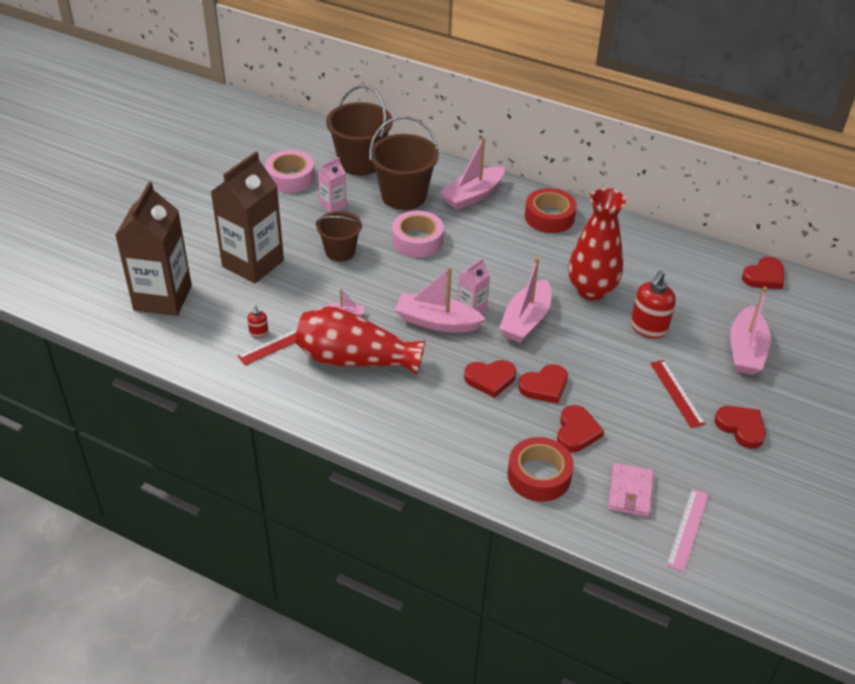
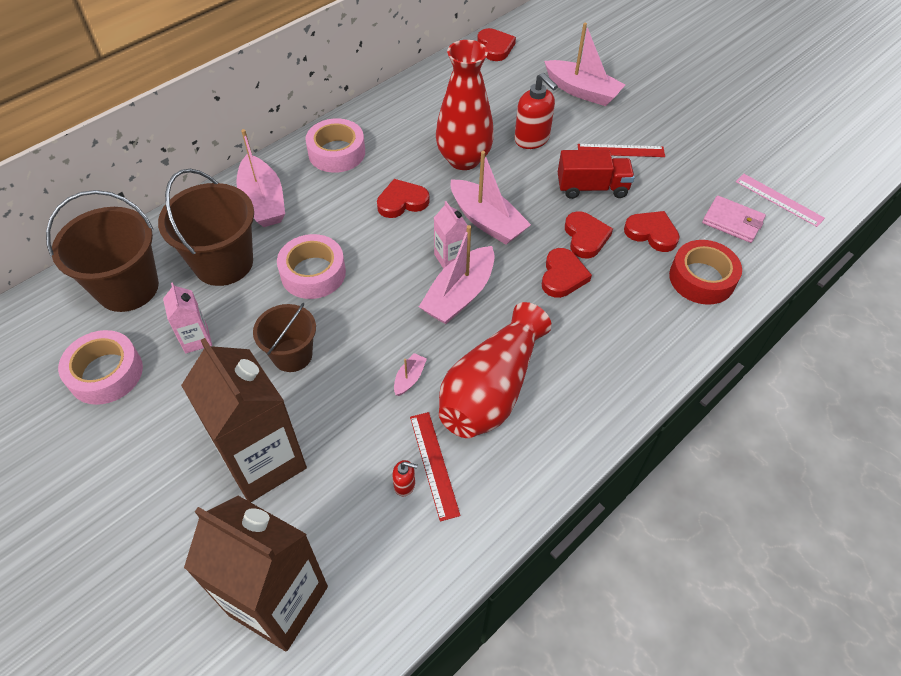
camera: 70 degrees left, 10 degrees up
(549, 217) = (336, 153): red tape -> pink tape
(610, 380) = (592, 188): none -> red truck
(741, 428) = (671, 127): red heart -> red heart (402, 202)

